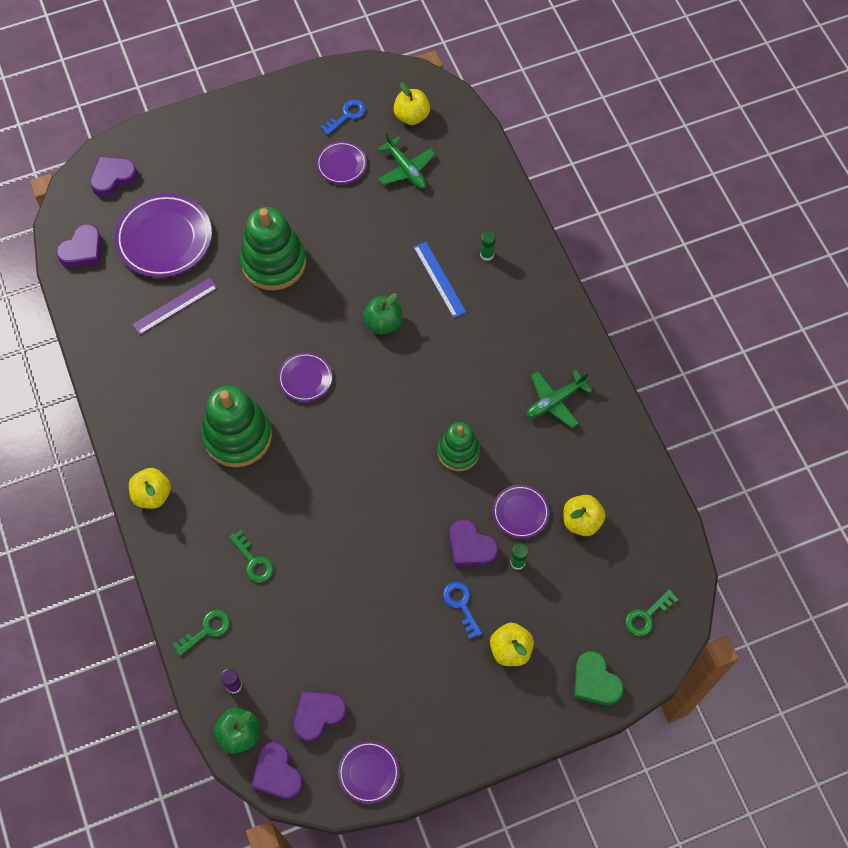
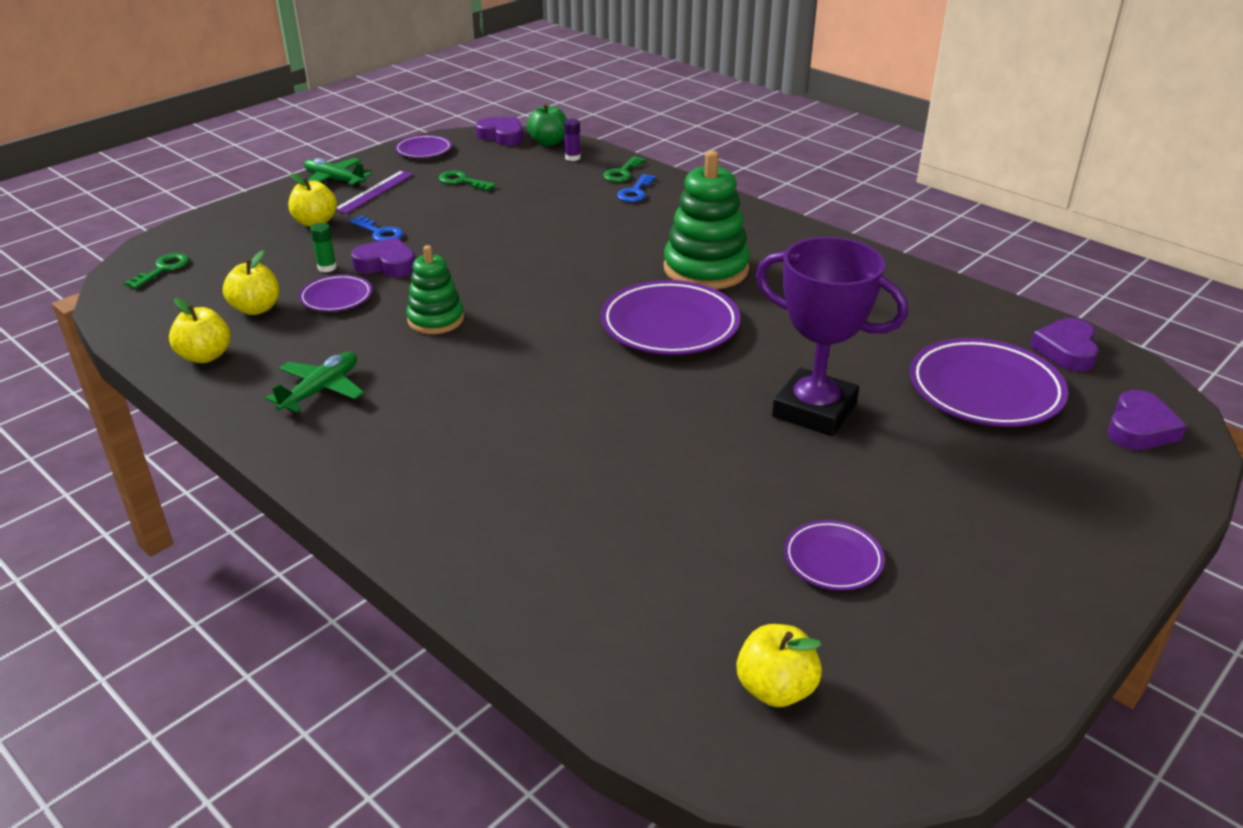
camera: 155 degrees right, 30 degrees down
(152, 495) = (752, 219): yellow apple -> yellow apple (205, 356)
(175, 306) = (891, 337): purple ruler -> purple ruler (375, 191)
(253, 561) = (613, 209): green key -> green key (462, 181)
(274, 262) = (814, 410): green stacking toy -> purple trophy
(305, 378) = (670, 325): purple plate -> purple plate, size x1.87
(318, 715) = (486, 161): purple heart -> none
(347, 115) = (897, 643): blue key -> blue key (635, 192)
(383, 323) = (608, 396): green apple -> none
(406, 169) = (716, 591): green plane -> green plane (334, 180)
(439, 279) = (558, 463): blue ruler -> none
(487, 254) = (497, 515): green glue stick -> none
(595, 681) = (218, 225): green heart -> none

